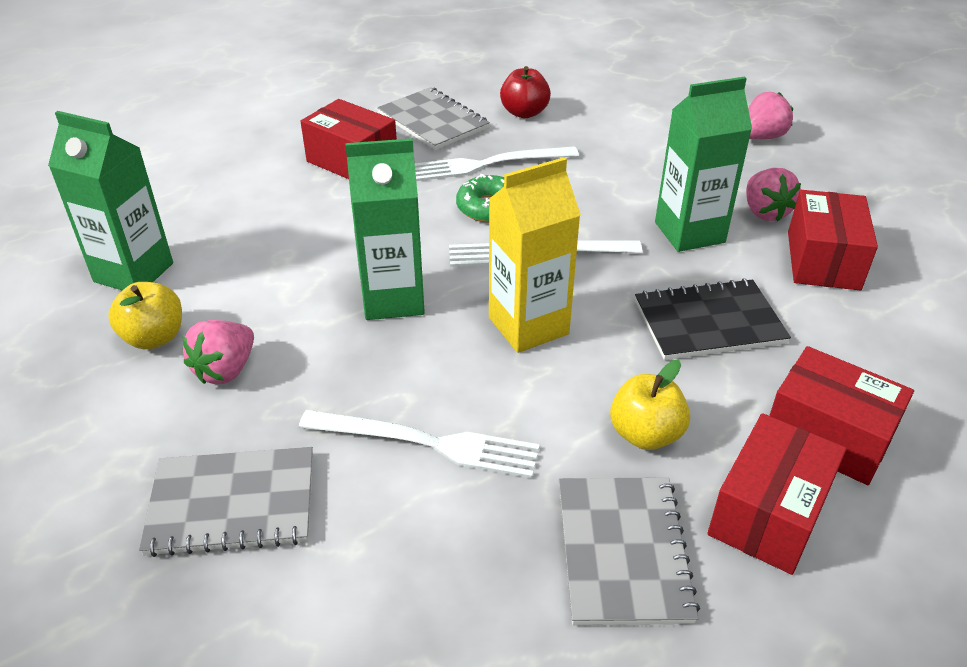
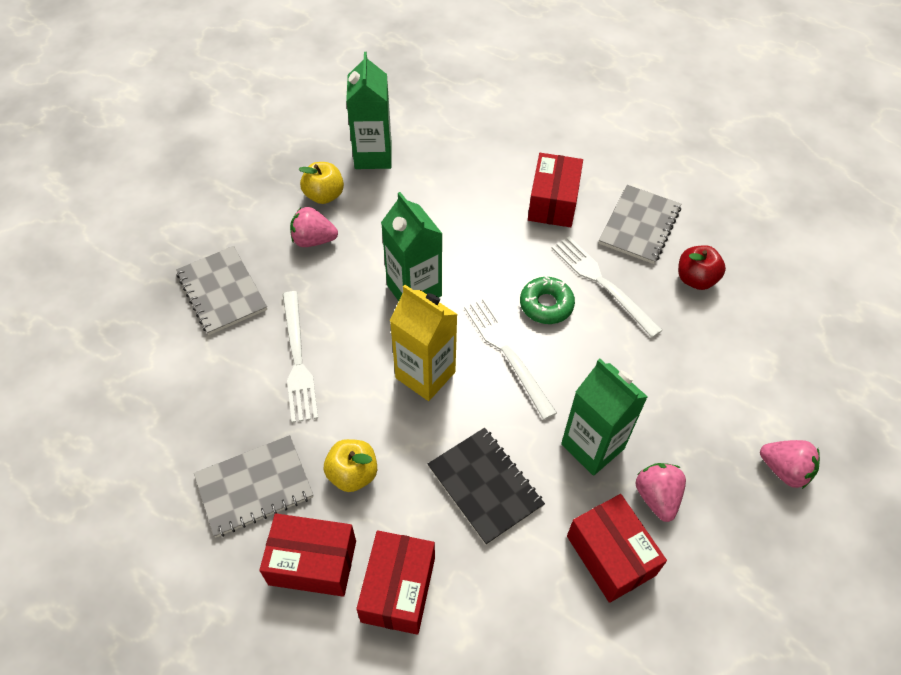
camera: 65 degrees right, 15 degrees up
(765, 212) = (656, 497): pink strawberry -> pink strawberry turned 120 degrees clockwise
(823, 260) = (610, 555): red box -> red box turned 75 degrees clockwise

